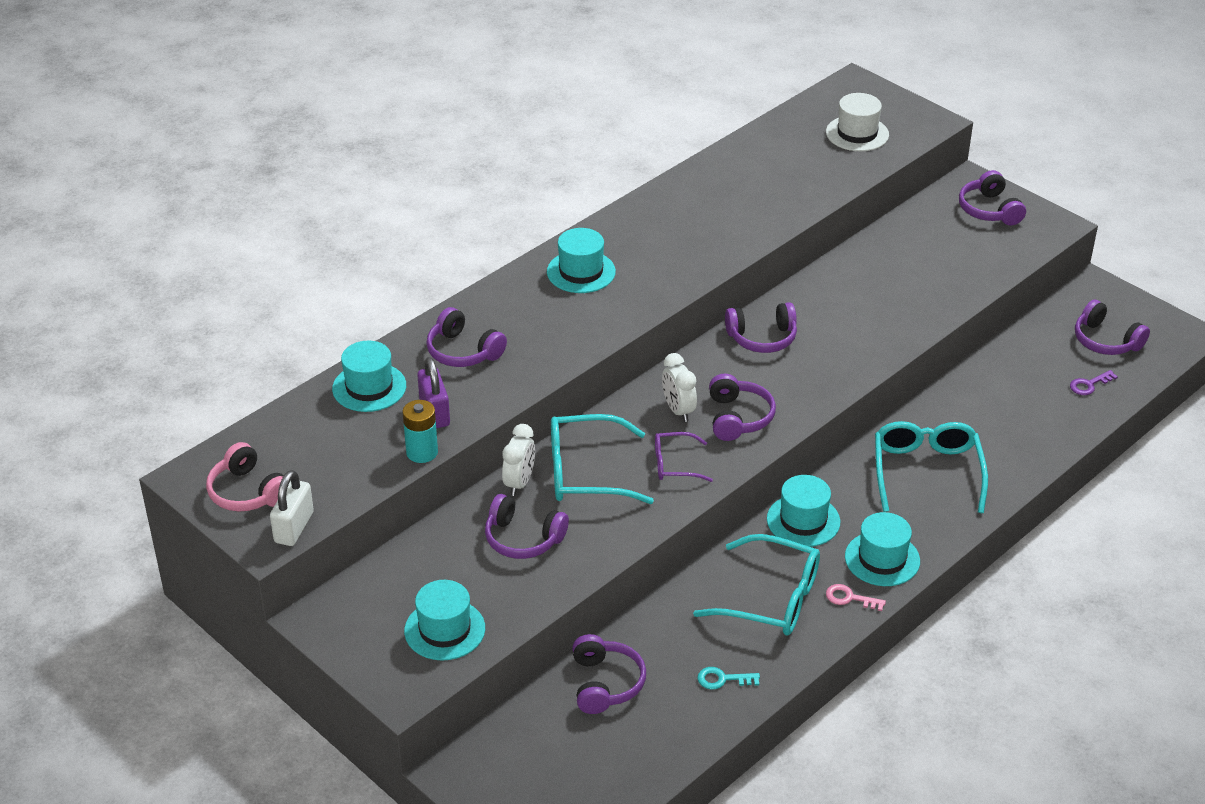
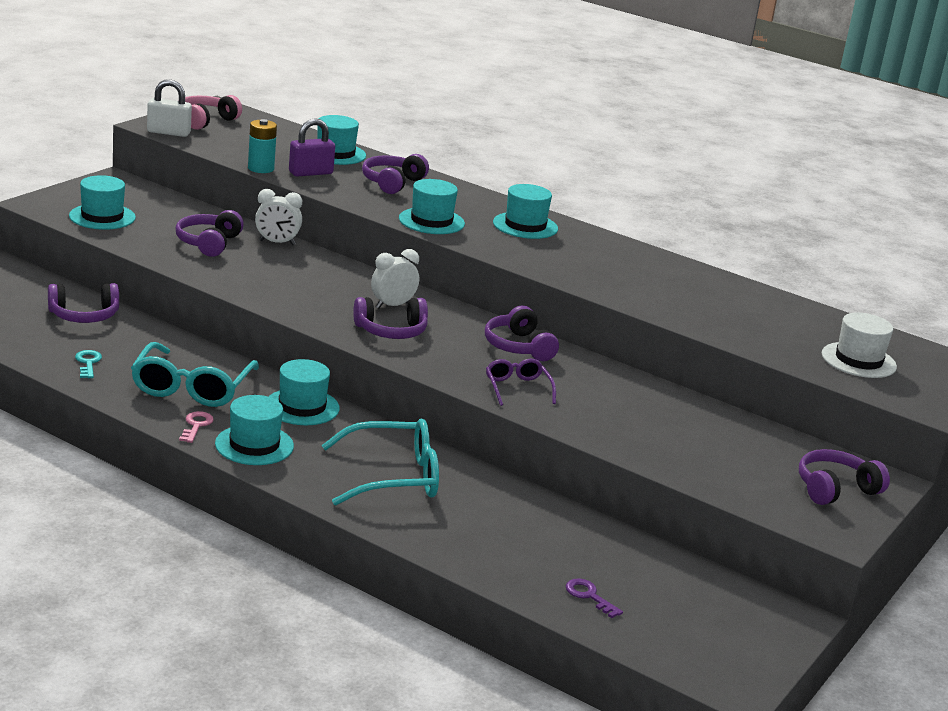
camera: 75 degrees right, 15 degrees down
(575, 335) = (431, 221): none -> turquoise hat
(586, 472) = (296, 267): turquoise glasses -> none
(674, 464) = (316, 302): purple glasses -> purple glasses (517, 388)
(1105, 341) = (684, 616): purple headphones -> none

